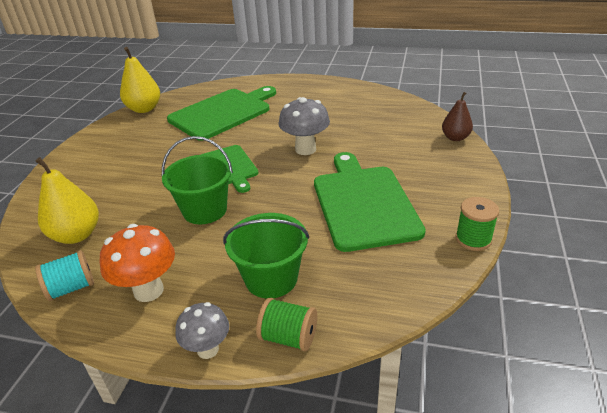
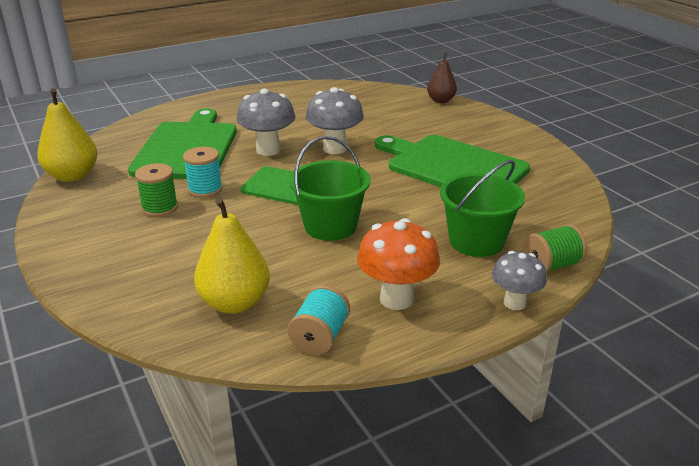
camera: 45 degrees left, 5 degrees down
(185, 147) = (205, 189): none -> turquoise spool
(263, 133) = (268, 150): none -> grey mushroom
(473, 239) = (559, 158): green spool -> green spool (160, 208)

